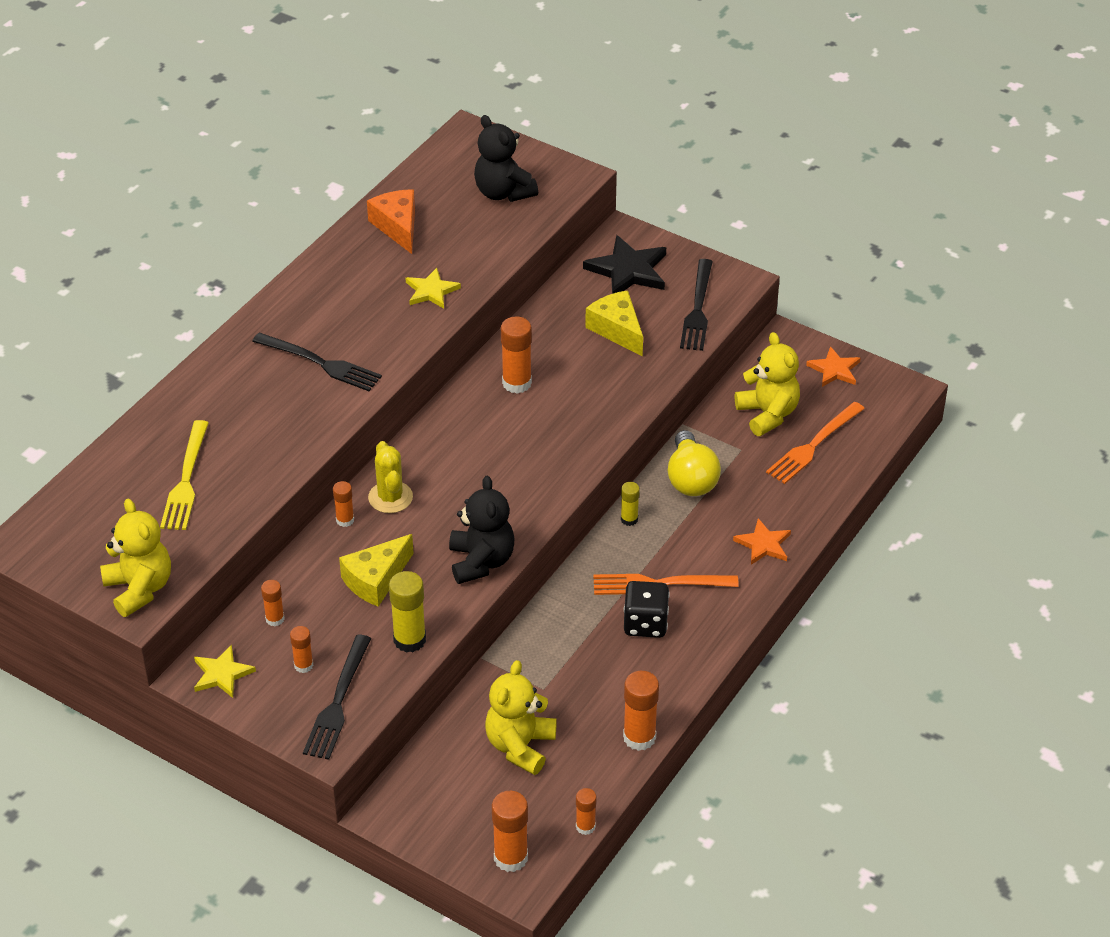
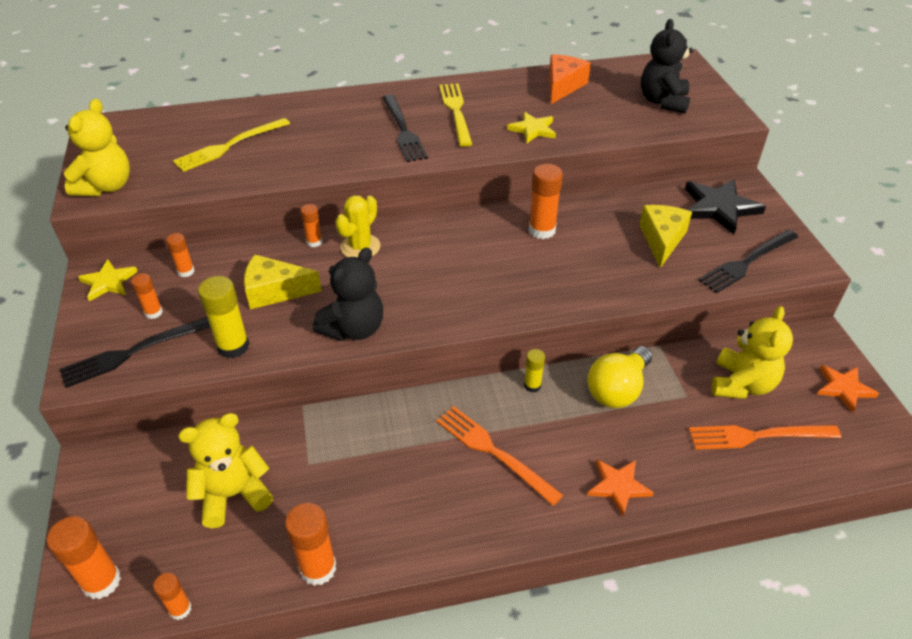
camera: 45 degrees right, 0 degrees up
(338, 314) = (455, 111): none -> yellow fork
(645, 623) = (444, 475): black dice -> none

